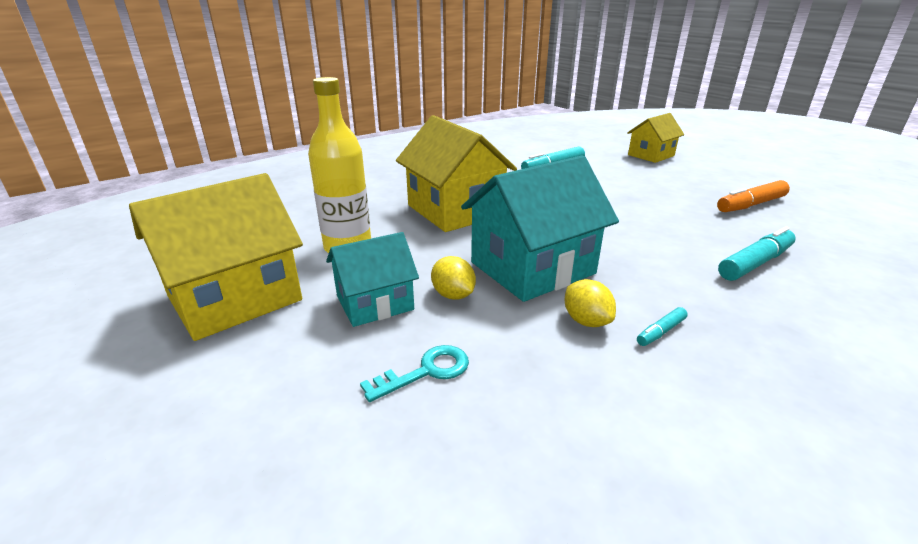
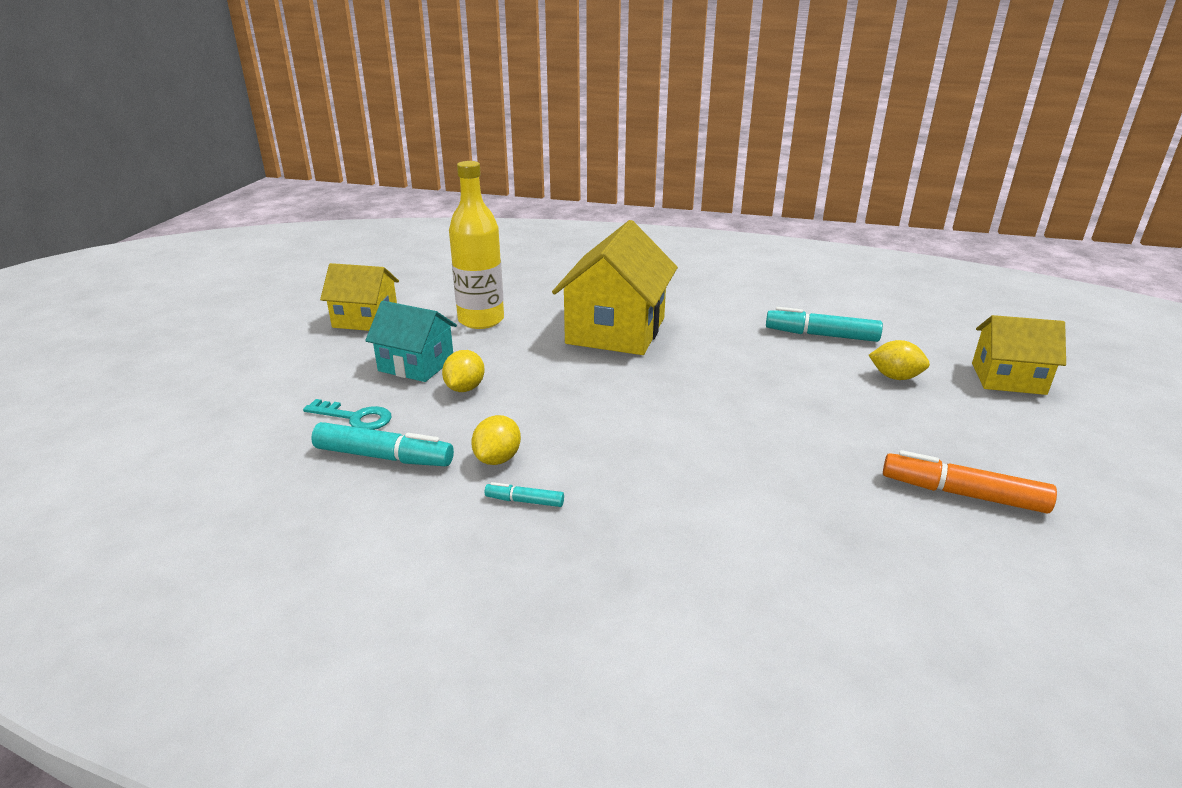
camera: 50 degrees right, 0 degrees up
(235, 298) = (365, 319): yellow house -> yellow house, size x0.60
(532, 268) = (557, 405): turquoise house -> none
(621, 172) = (895, 377): none -> yellow lemon
(755, 263) = (763, 529): turquoise marker -> turquoise marker (384, 457)

